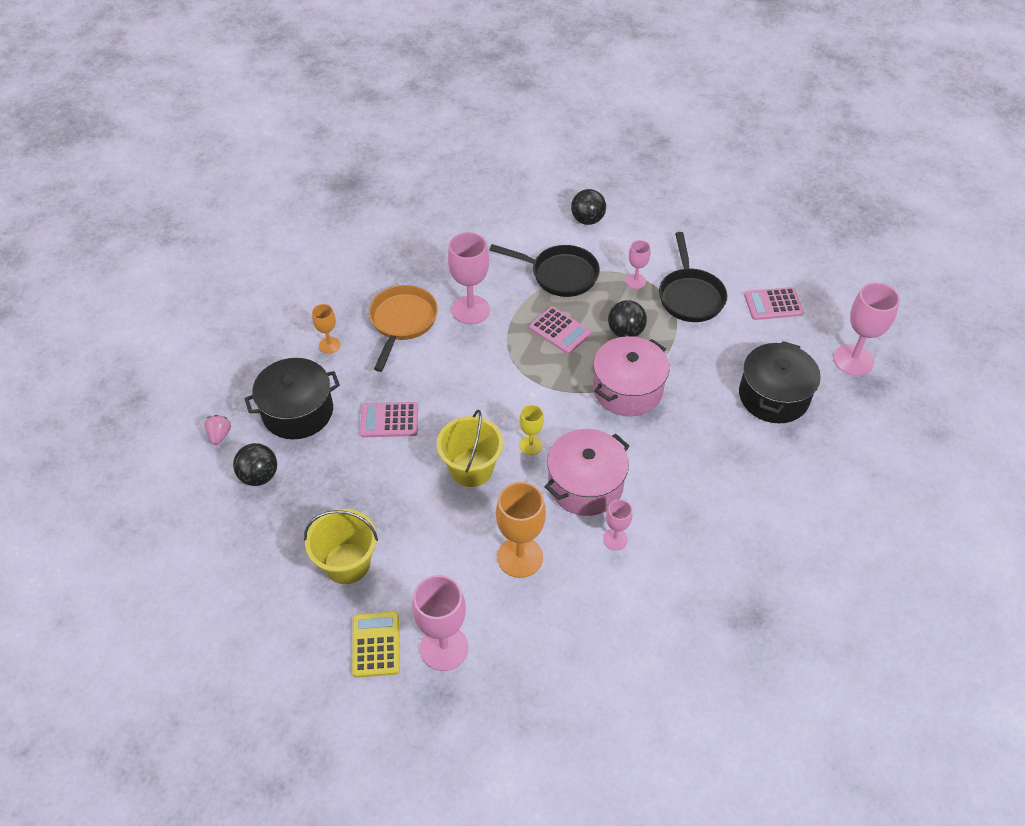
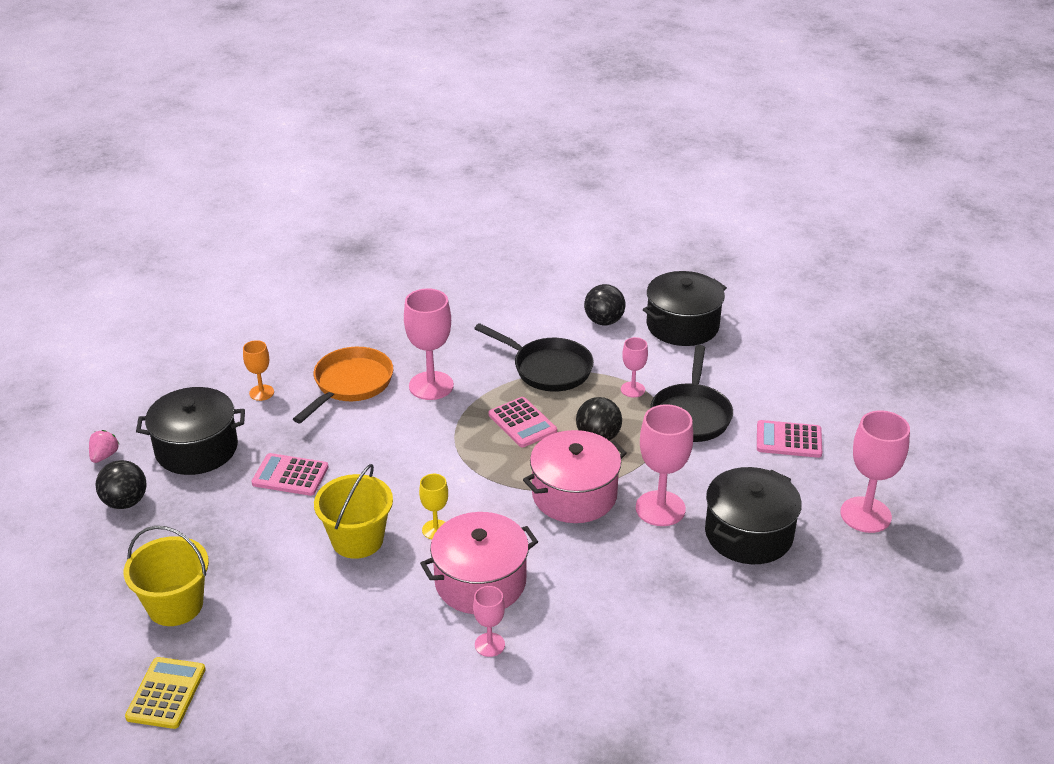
camera: 15 degrees right, 15 degrees down
(444, 648) = (239, 714): pink goblet -> pink goblet (660, 508)
(520, 557) = (370, 640): orange goblet -> none
(652, 212) = (682, 326): none -> black pot

